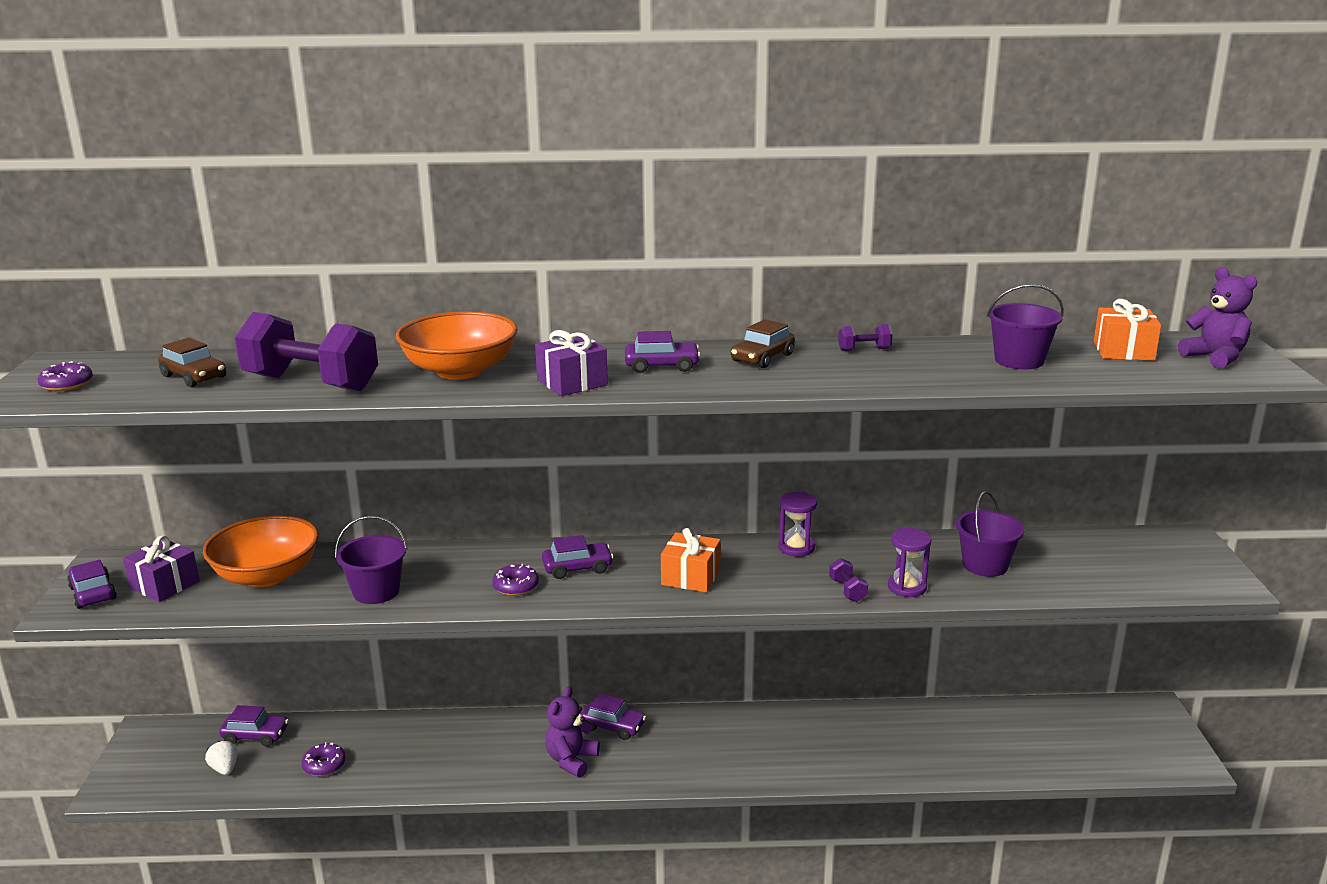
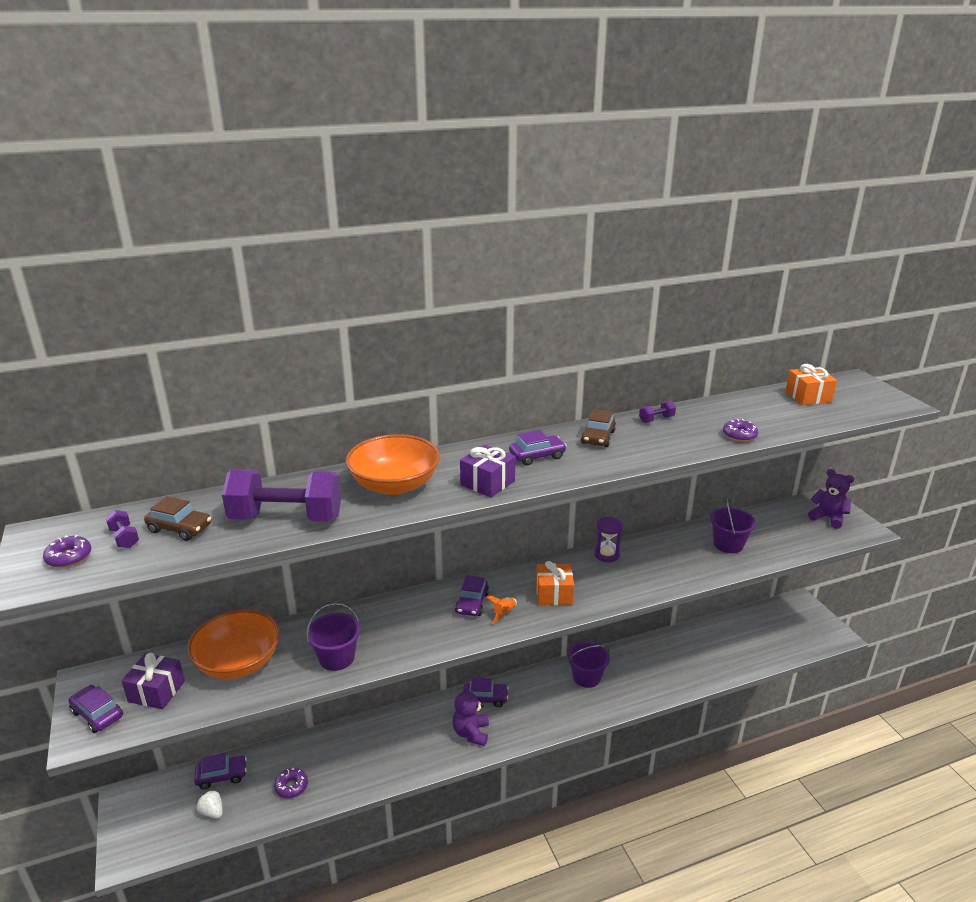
camera: 20 degrees left, 5 degrees up
(516, 586) = (438, 629): purple donut -> purple donut (739, 435)
(577, 568) = (472, 603): purple car -> purple car turned 135 degrees clockwise
(609, 586) = (504, 613): none -> orange rocket
(847, 590) = (660, 582): purple dumbbell -> purple dumbbell (124, 538)
(907, 587) = (693, 572): purple hourglass -> none
(1019, 360) = (756, 414): purple bucket -> purple bucket (586, 677)
(1215, 358) = (861, 394): purple teddy bear -> purple teddy bear (828, 518)

